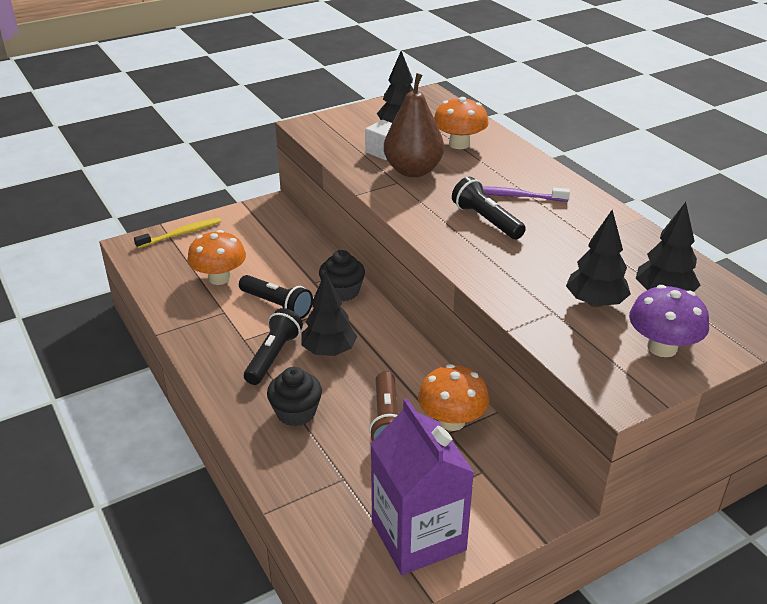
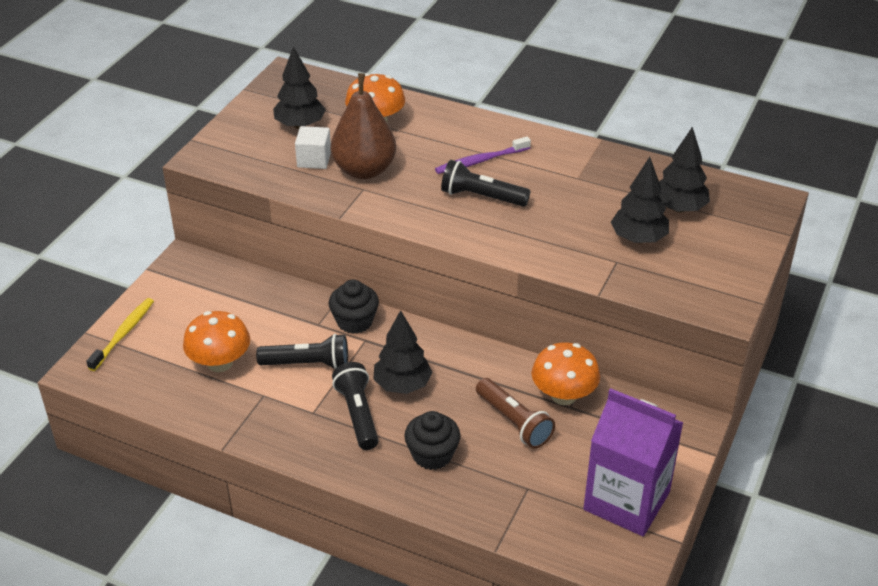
camera: 35 degrees left, 5 degrees up
(662, 347) = (718, 256): purple mushroom -> none

